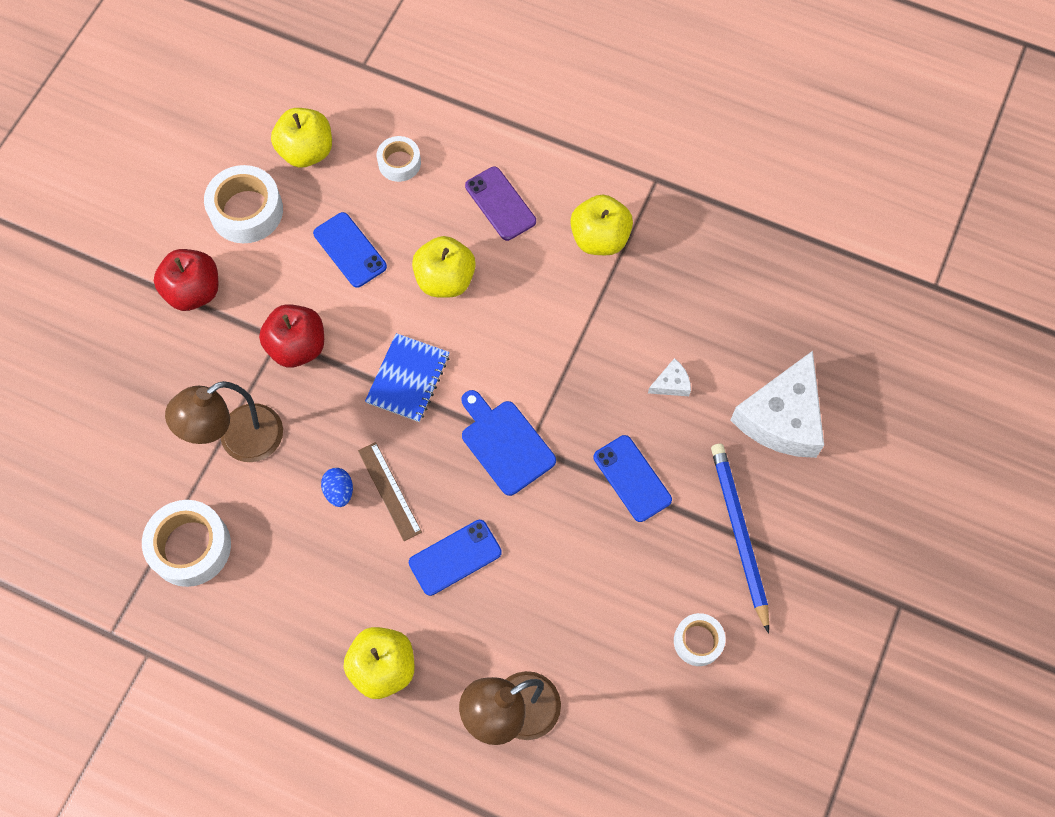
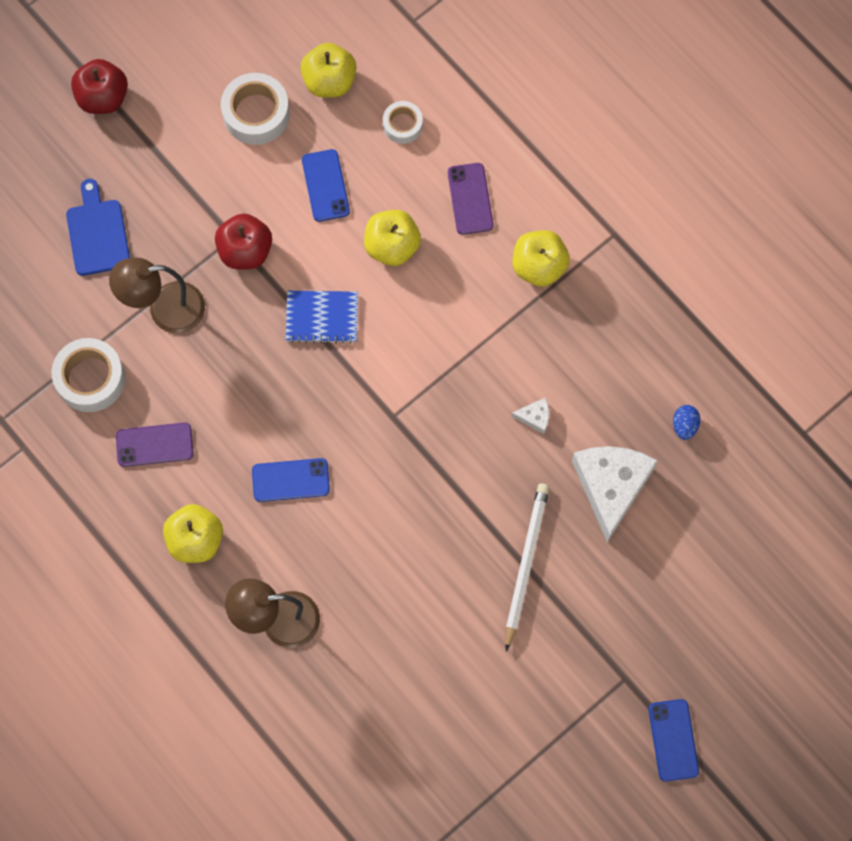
camera: 25 degrees right, 5 degrees up
(194, 291) = (183, 167): red apple -> red apple (103, 97)
(292, 586) = (154, 445): none -> purple phone
(339, 491) = (225, 386): blue egg -> blue egg (684, 425)
(389, 491) = (264, 403): brown ruler -> none
(408, 379) = (322, 317): blue notebook -> blue notebook turned 45 degrees clockwise
(505, 444) = (374, 406): blue cutting board -> blue cutting board (97, 233)
(632, 478) = (462, 481): blue phone -> blue phone (673, 740)
(698, 641) = (448, 632): white tape -> none
(738, 534) = (525, 564): blue pencil -> white pencil
(782, 417) = (611, 486): white cheese -> white cheese turned 135 degrees clockwise

